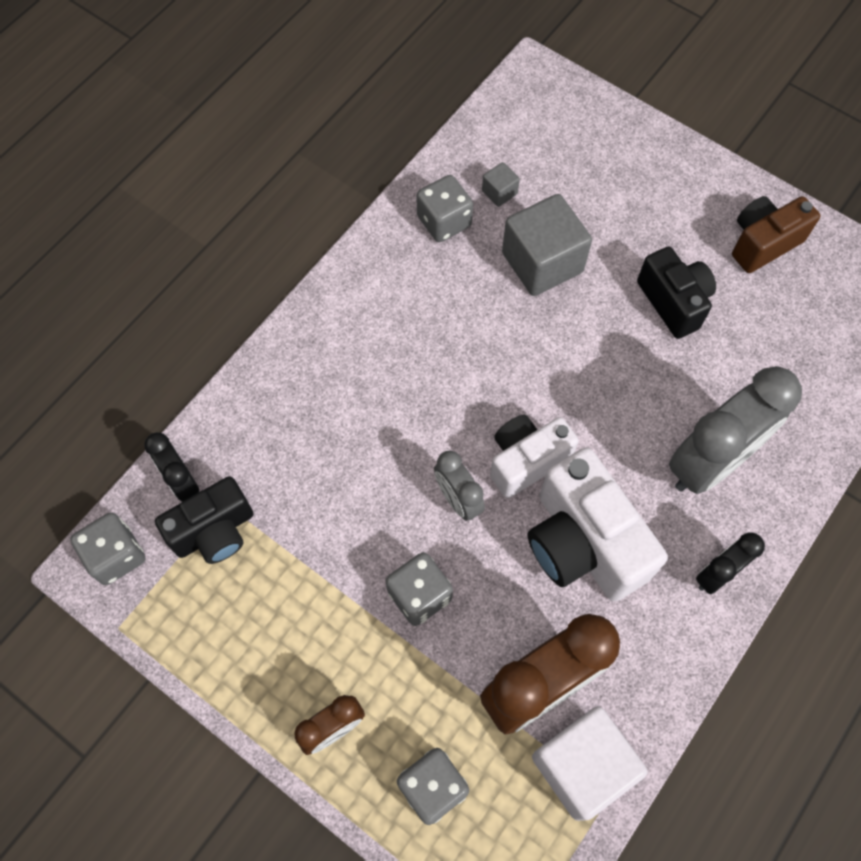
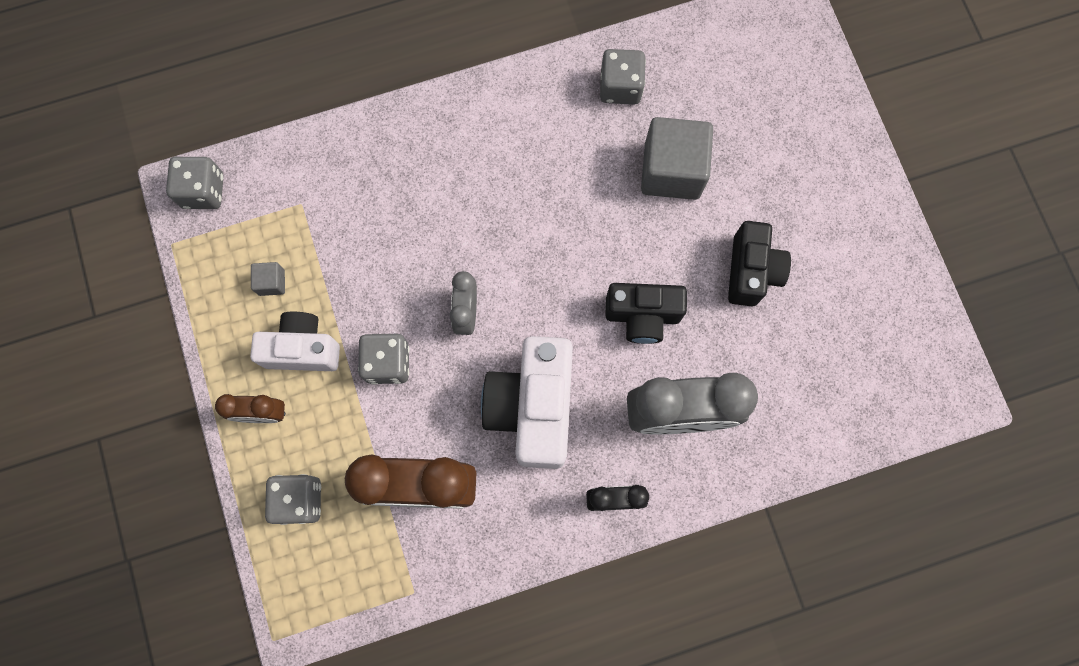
camera: 35 degrees right, 10 degrees up
(182, 481) = (283, 167): black clock -> none
(214, 531) = (280, 219): black camera -> black camera (642, 316)
(499, 192) = (683, 90): grey cube -> grey cube (272, 282)
(526, 461) = (538, 318): white camera -> white camera (303, 349)
(582, 766) = (410, 560): white cube -> none
(763, 243) = (865, 271): brown camera -> none

